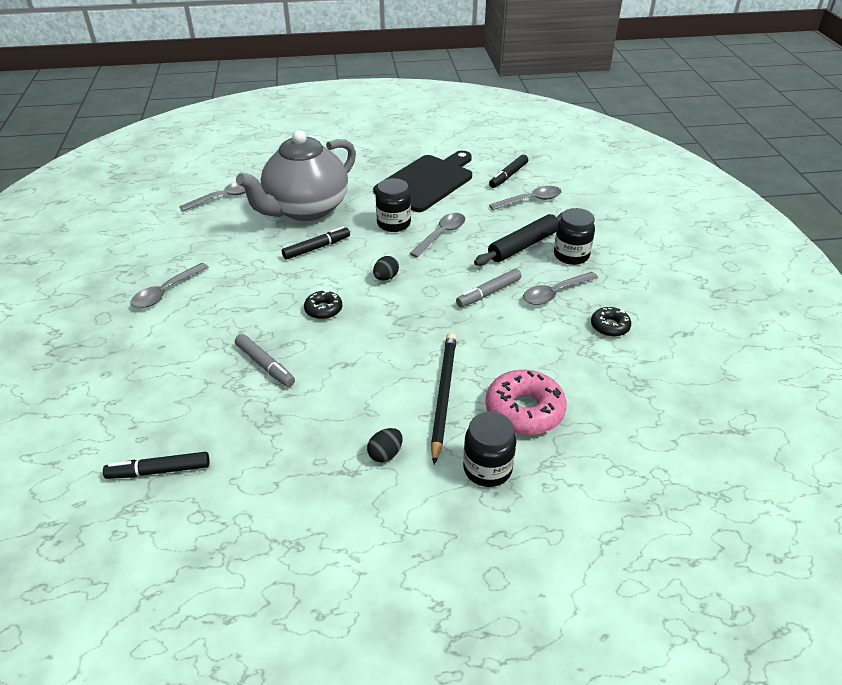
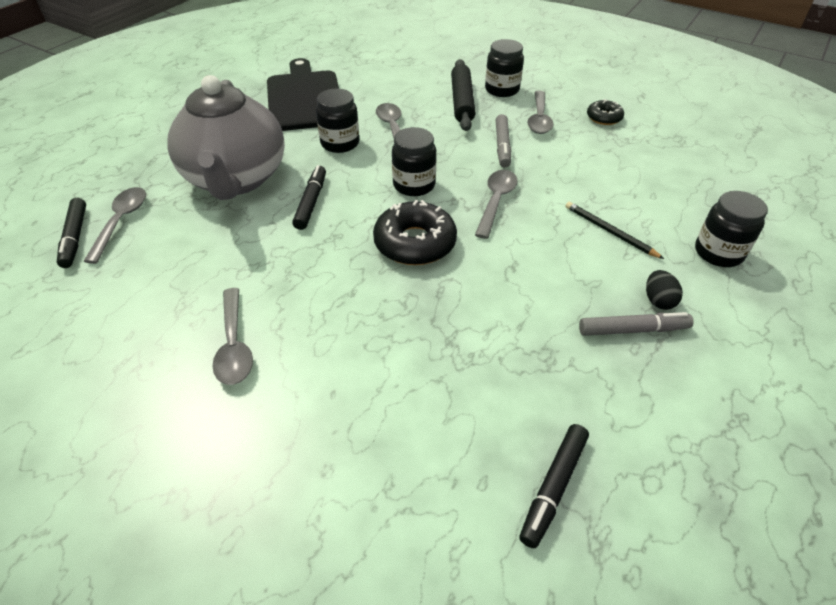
camera: 50 degrees left, 5 degrees up
(265, 365) = (457, 321): grey marker -> grey marker (633, 330)
(323, 309) = (415, 243): black donut -> black donut, size x1.80
(386, 278) = (414, 185): black egg -> black jar
(443, 395) = (610, 232): black pencil -> black pencil, size x0.62
(508, 176) = (359, 61): black marker -> black marker (75, 237)
(524, 410) = (664, 201): pink donut -> none
(530, 200) = (408, 70): grey spoon -> grey spoon (496, 201)

